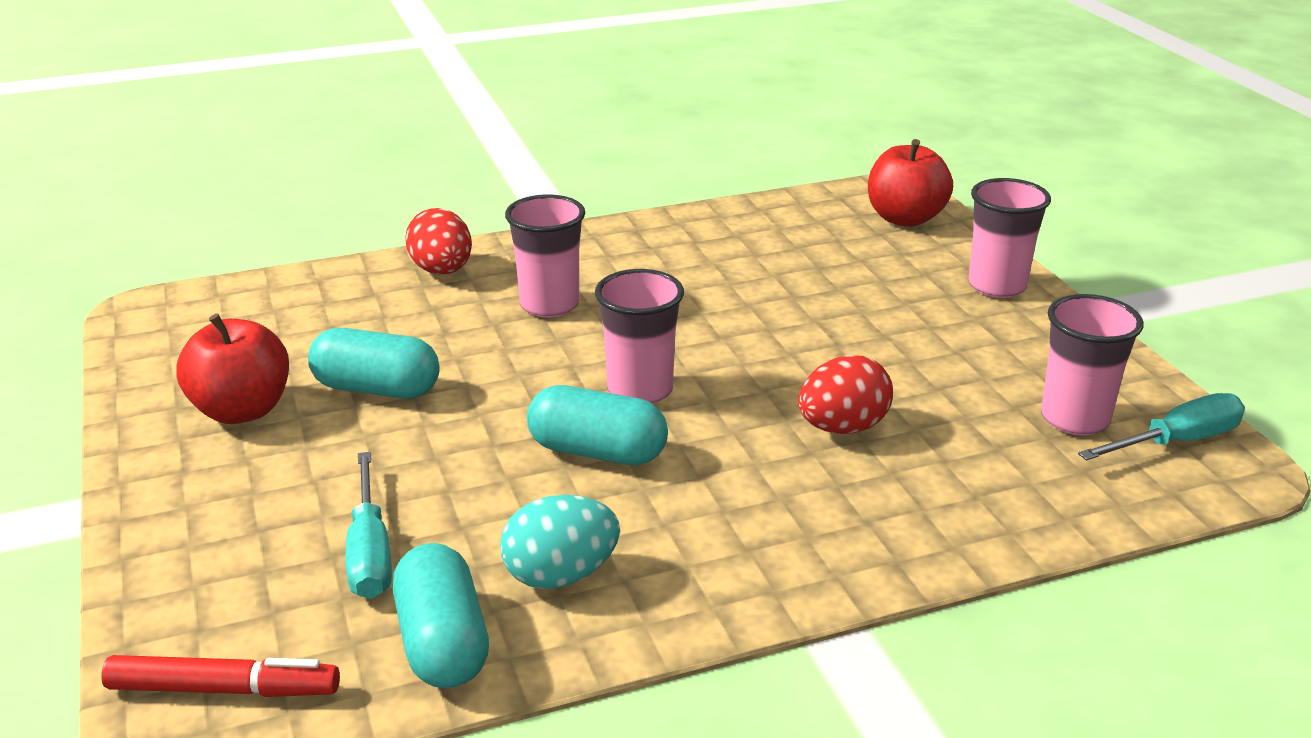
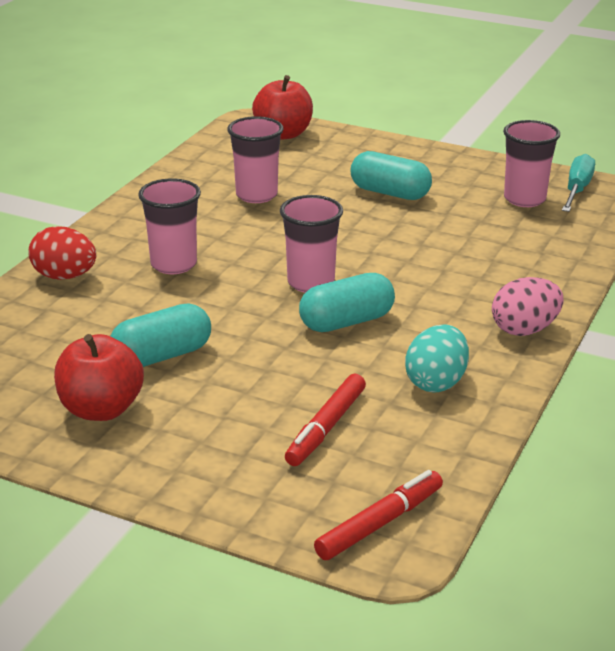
camera: 45 degrees left, 0 degrees up
(370, 552) = (326, 428): turquoise screwdriver -> red marker
(443, 643) = (440, 440): turquoise capsule -> turquoise capsule (390, 193)
(774, 578) = (524, 330): none -> pink egg
(842, 428) = (438, 251): red egg -> none
(996, 286) = (389, 151): pink cup -> pink cup (256, 195)

